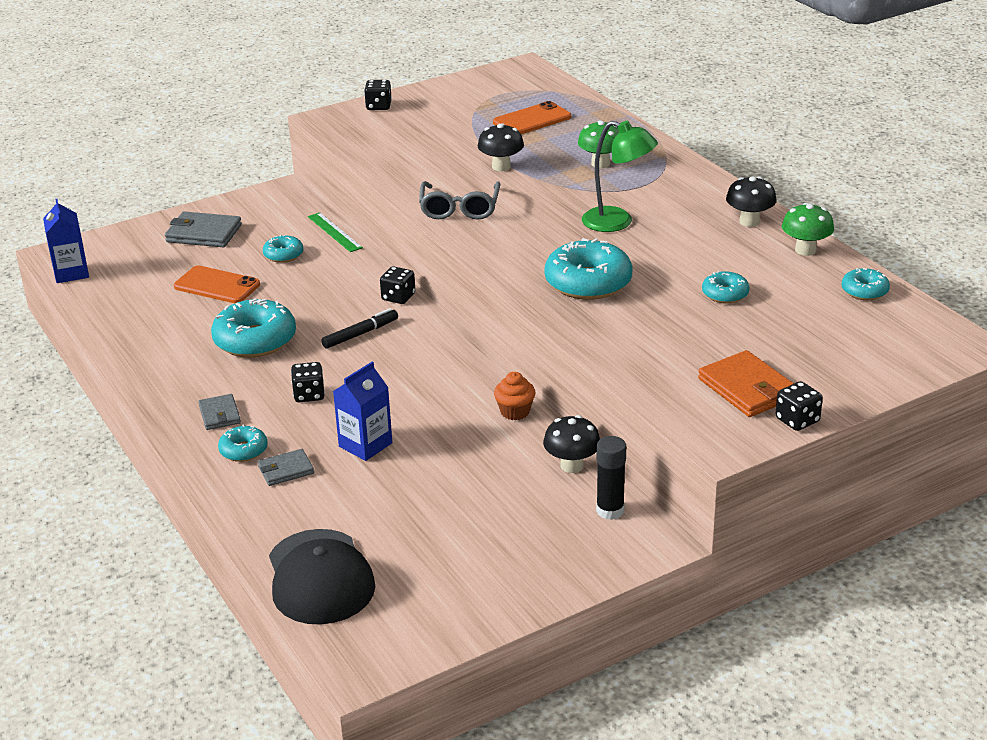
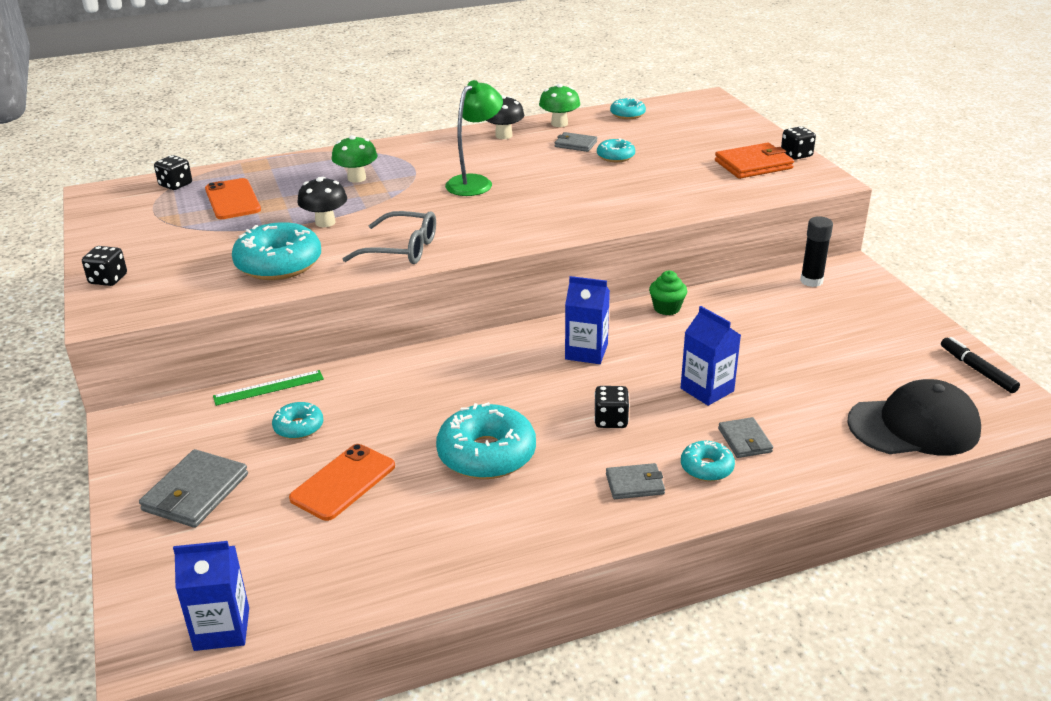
camera: 80 degrees left, 0 degrees up
(360, 334) = (503, 382): black marker -> black marker (977, 370)
(398, 297) = (440, 354): black dice -> black dice (175, 185)
(418, 371) = (586, 352): none -> blue carton
(515, 412) = (666, 308): orange cupcake -> green cupcake
(572, 465) = (750, 290): black mushroom -> none
(588, 283) = (577, 204): turquoise donut -> turquoise donut (279, 264)
(748, 266) = (575, 144): none -> grey wallet

